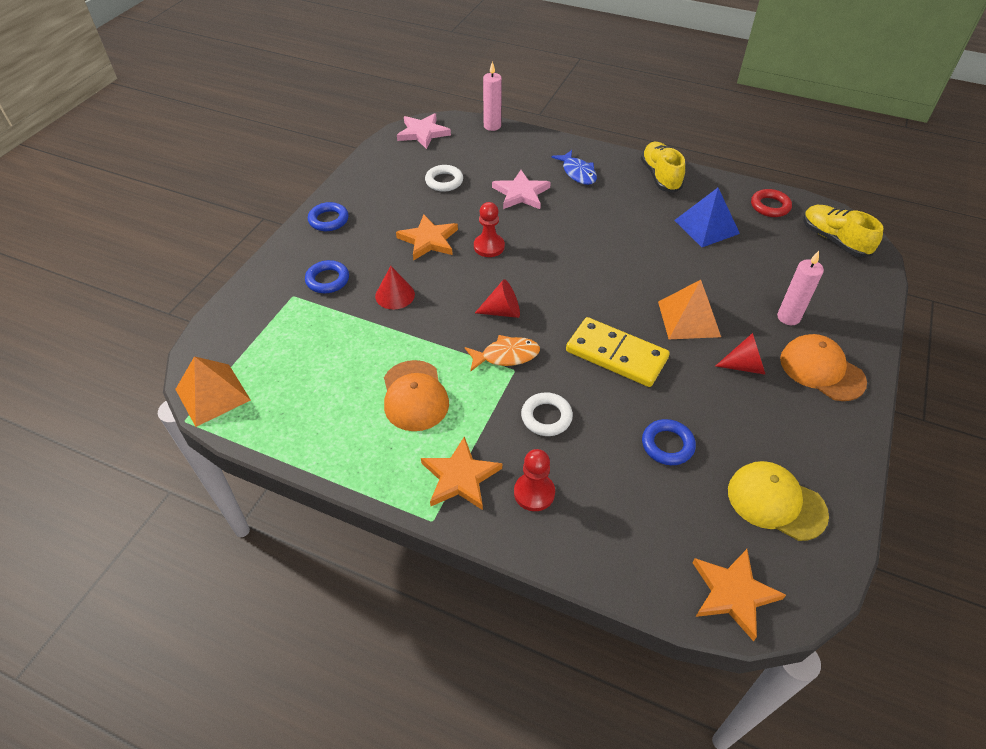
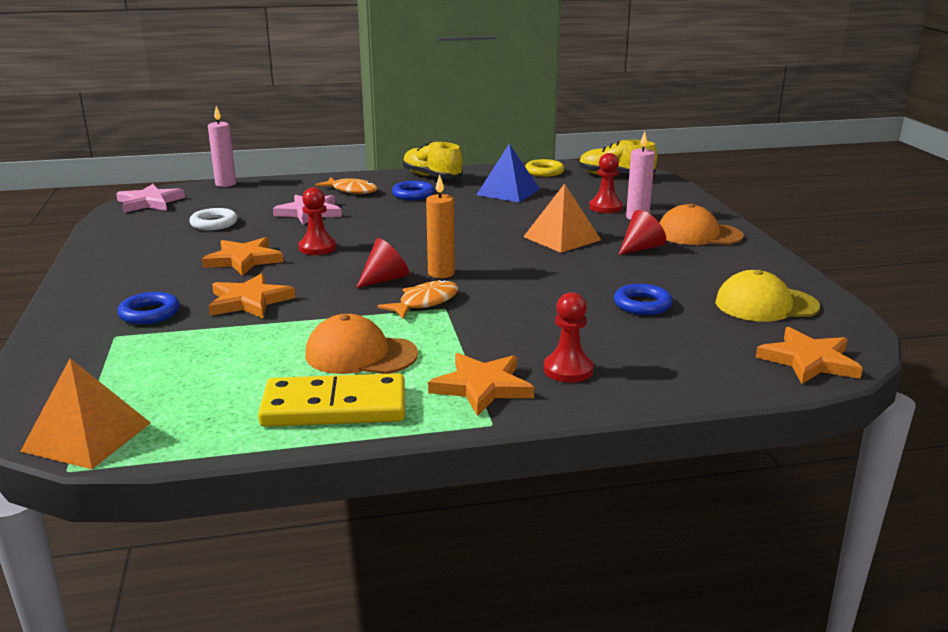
camera: 35 degrees left, 25 degrees down
(328, 220) = (99, 276): blue ring -> blue ring (413, 195)
(395, 295) = (249, 301): red cone -> orange star
(414, 396) = (360, 354): orange cap -> orange cap turned 150 degrees clockwise
(546, 417) = (515, 324): white ring -> none
(549, 323) = (441, 273): none -> orange candle
(577, 173) = (351, 190): blue fish -> orange fish
(616, 355) = (528, 273): yellow domino -> yellow domino (334, 407)
(770, 206) = (544, 172): red ring -> yellow ring
(773, 288) = (605, 207): none -> red pawn

